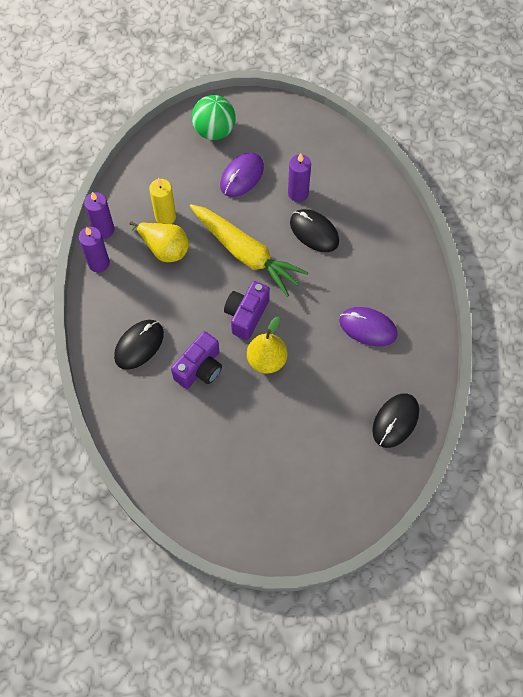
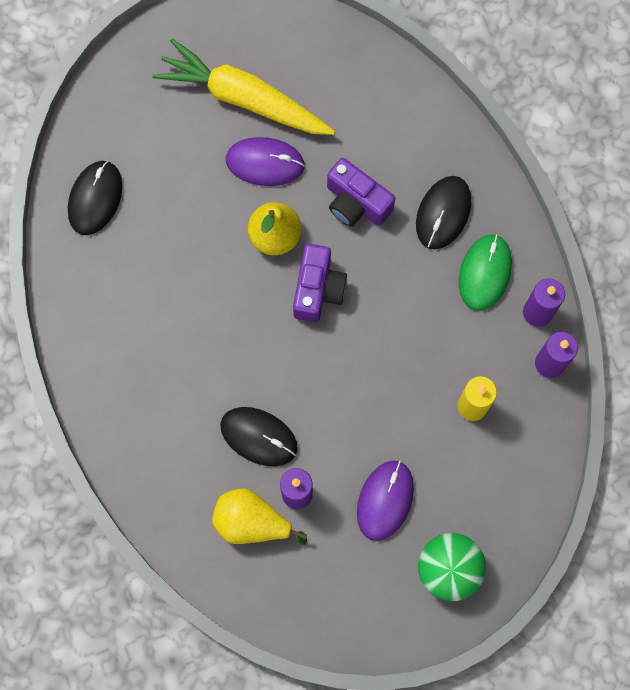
camera: 165 degrees right, 10 degrees up
(125, 297) = (485, 273): none -> green mouse
(164, 249) = (457, 356): yellow pear -> yellow pear (251, 522)
(200, 368) = (356, 203): purple camera -> purple camera turned 75 degrees counterclockwise
(246, 253) = (343, 378): yellow carrot -> yellow carrot (243, 98)
(368, 327) = (154, 313): purple mouse -> purple mouse (265, 163)

